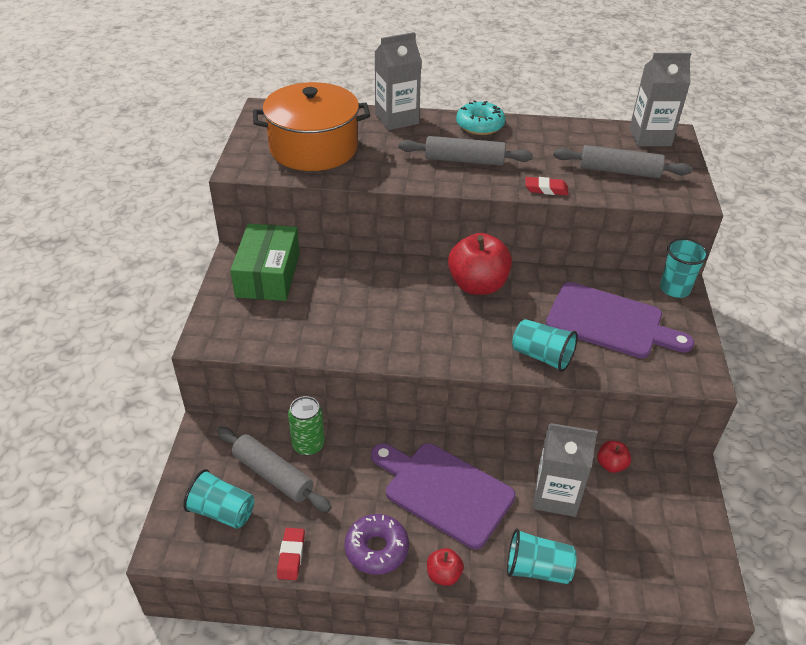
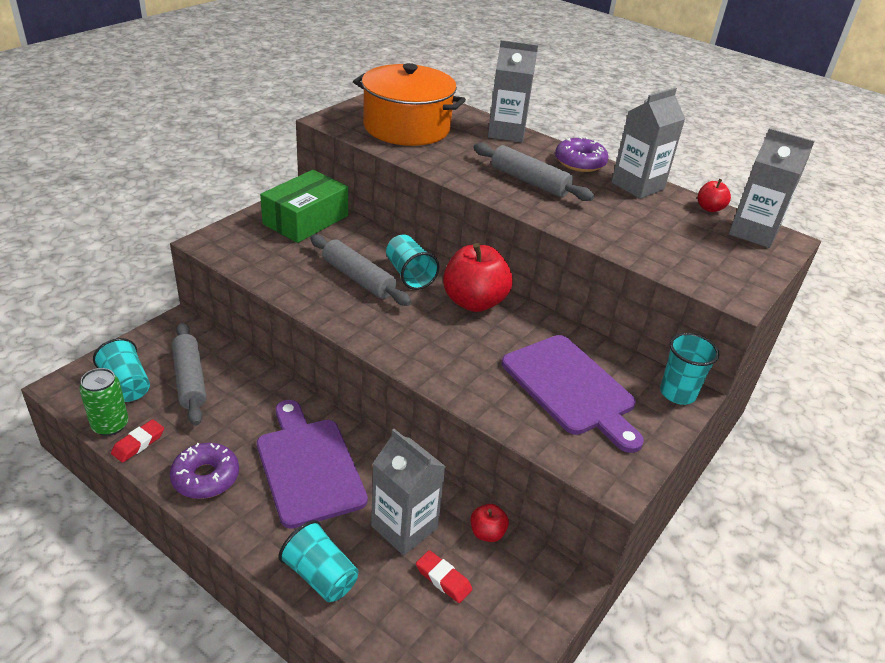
camera: 30 degrees right, 5 degrees down
(308, 445) = (240, 373): green can -> green can (110, 425)
(443, 575) = (236, 529): red apple -> red apple (709, 208)
(480, 125) = (580, 162): turquoise donut -> purple donut
(540, 129) = (637, 186): none -> grey carton
(542, 356) = (468, 383): turquoise cup -> turquoise cup (409, 275)
(546, 189) = (581, 230): red eraser -> red eraser (443, 579)
(619, 171) = (680, 246): grey rolling pin -> grey rolling pin (358, 278)

